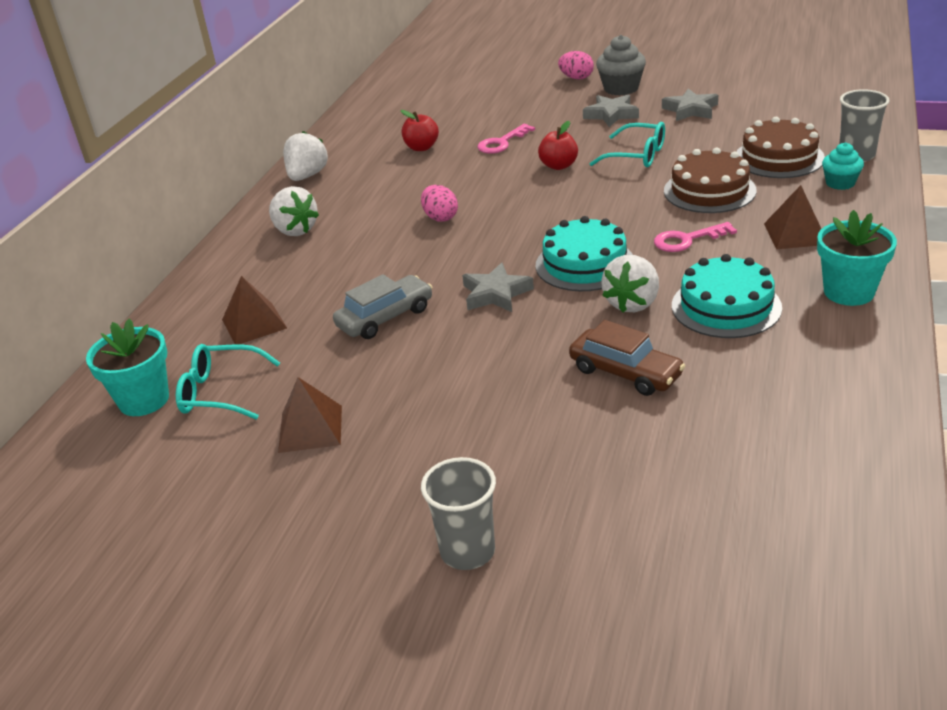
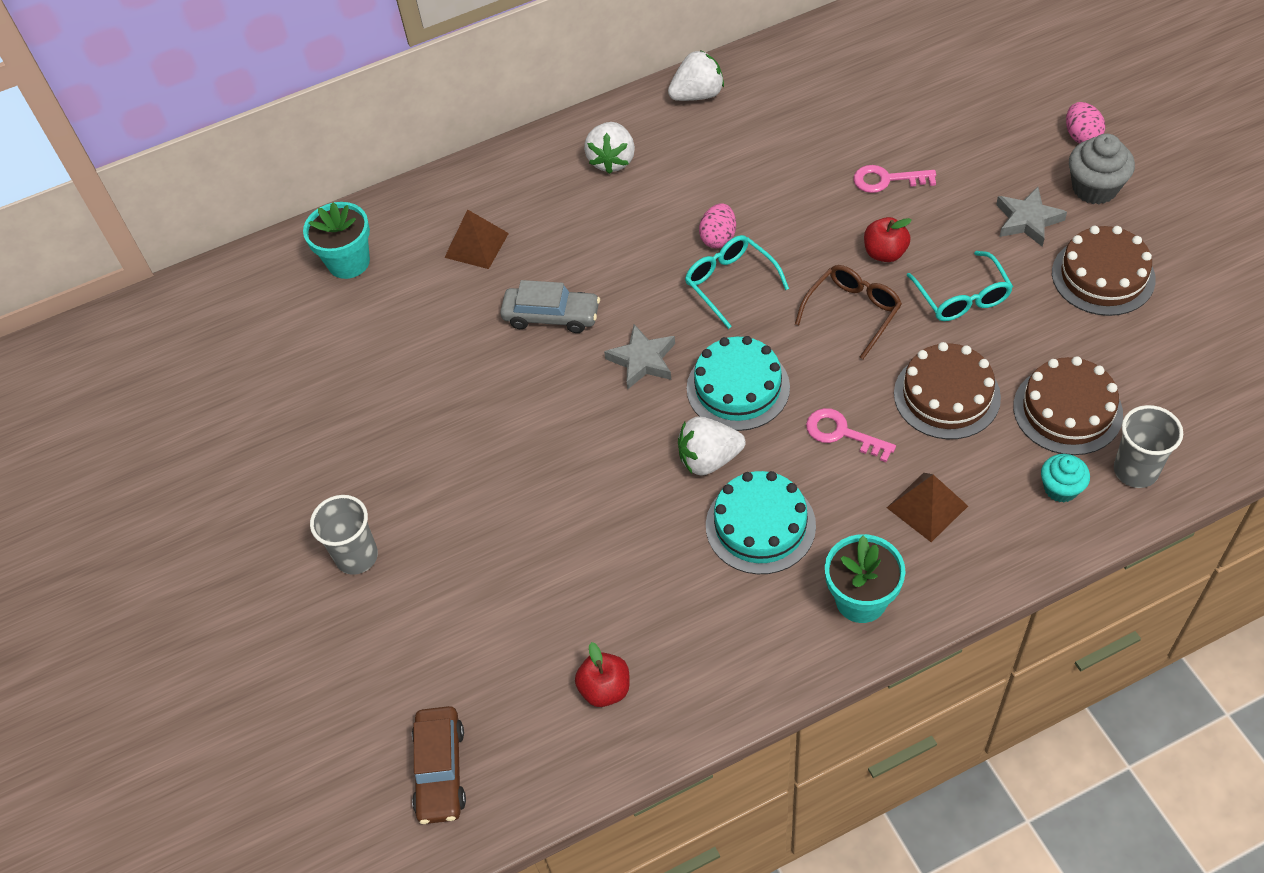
camera: 50 degrees right, 20 degrees up
(220, 392) = (390, 296): turquoise glasses -> turquoise glasses (730, 283)
(310, 428) = (397, 378): brown pyramid -> none
(421, 147) = (821, 130): red apple -> red apple (605, 689)
(589, 195) = (853, 312): none -> brown glasses
(625, 372) = (612, 516): brown car -> brown car (440, 770)
(690, 110) = (1103, 276): grey star -> brown cake

